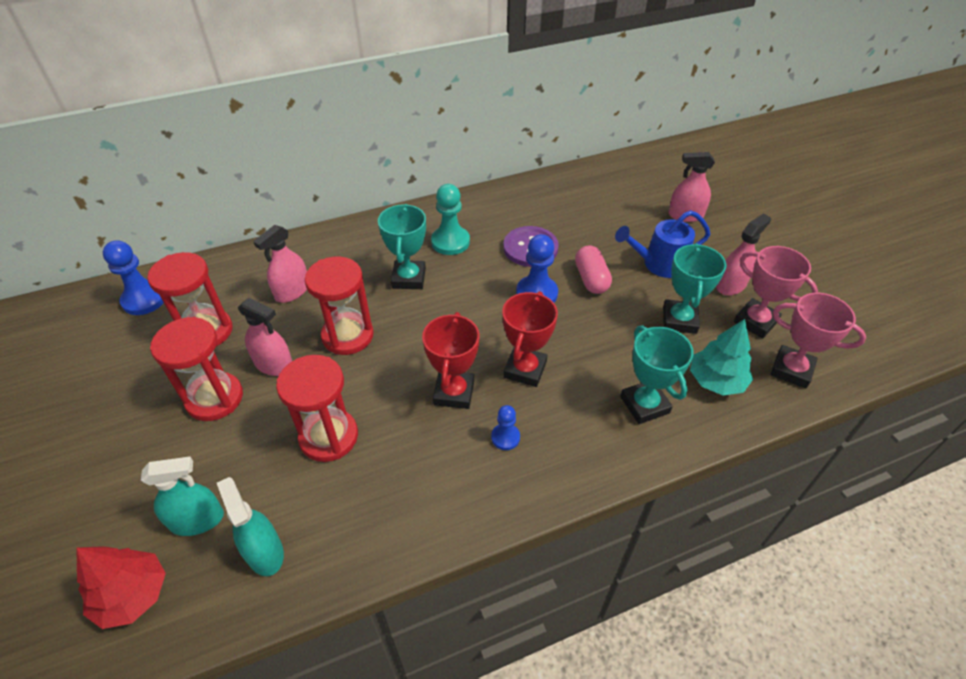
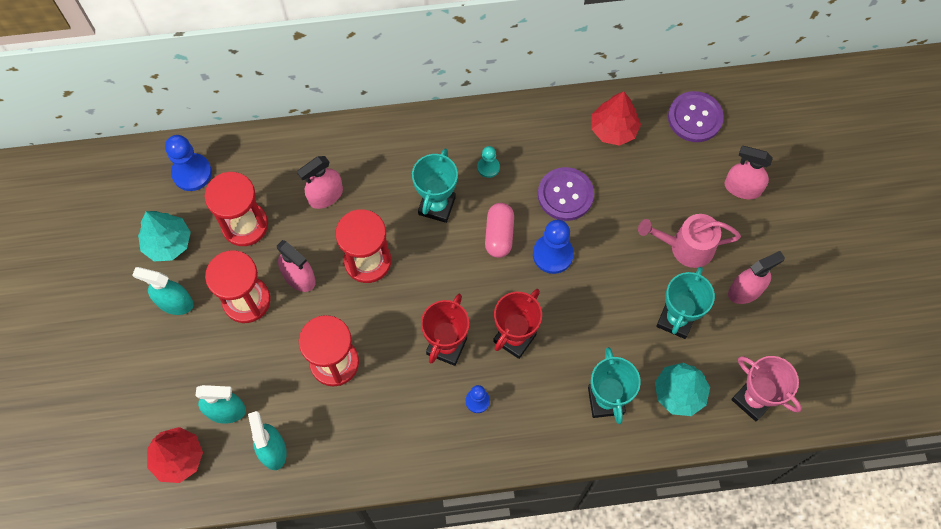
camera: 15 degrees right, 20 degrees up
(117, 364) = (168, 243): none -> turquoise tree
(126, 418) = (175, 302): none -> turquoise spray bottle
(450, 242) = (488, 167): turquoise pawn -> turquoise pawn, size x0.57
(554, 197) = (613, 129): none -> red tree
(591, 279) = (611, 249): pink capsule -> pink capsule (499, 235)
(620, 179) = (695, 118): none -> purple button
(658, 264) = (685, 247): blue watering can -> pink watering can
(755, 321) = (747, 339): pink trophy -> none

